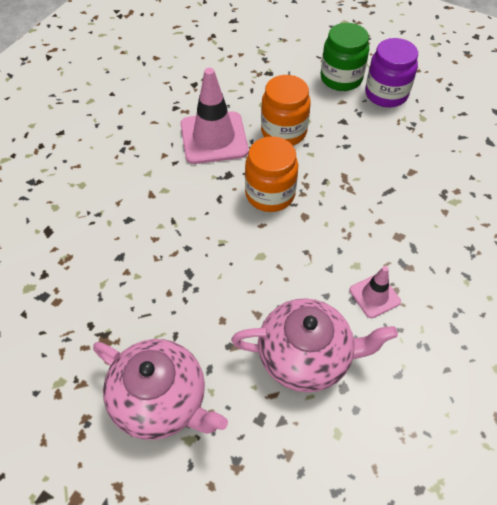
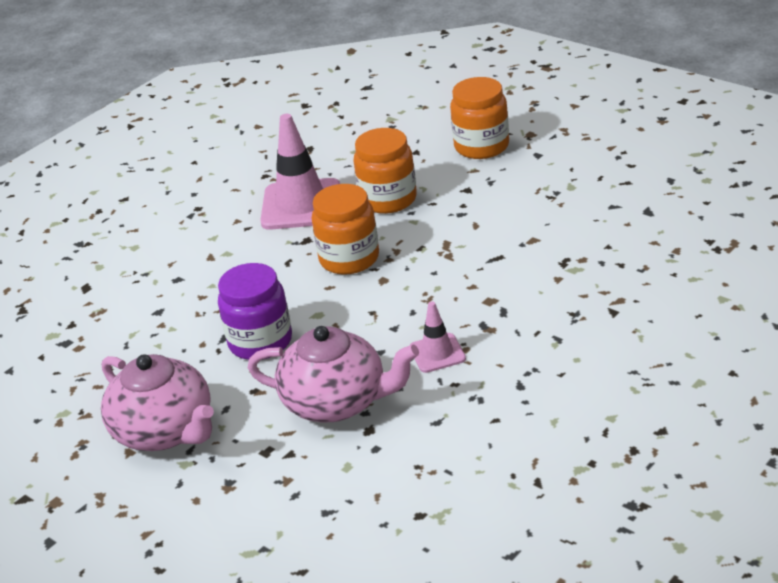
camera: 15 degrees right, 20 degrees down
(341, 78) = (481, 146): green jar -> orange jar
(386, 94) = (533, 162): purple jar -> purple jar (260, 342)

